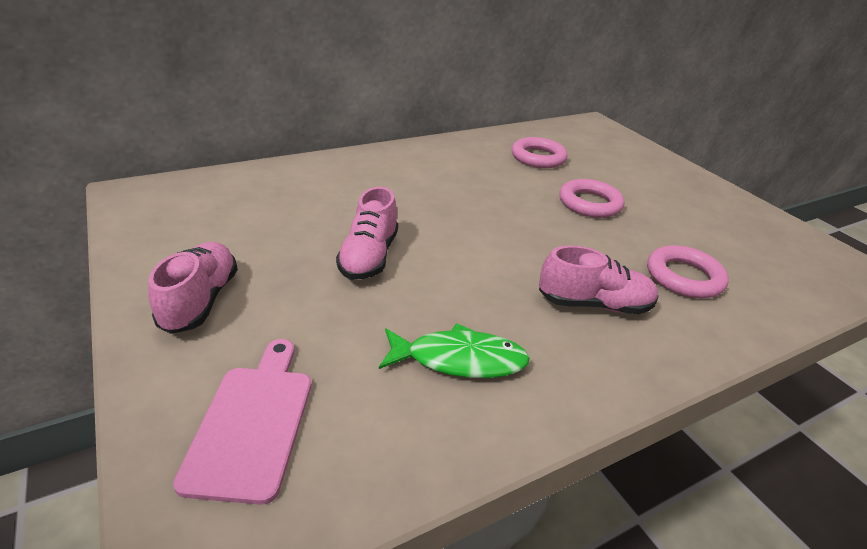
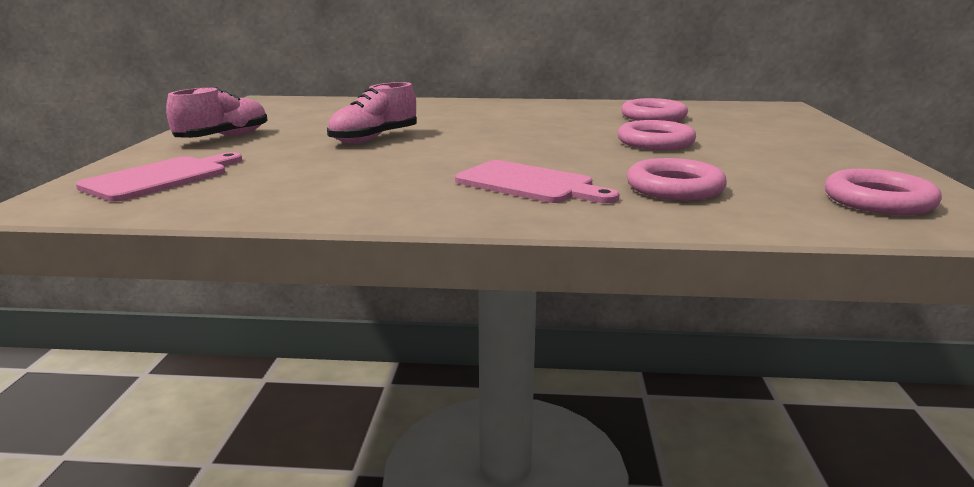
camera: 35 degrees right, 15 degrees down
(459, 359) = (346, 184): green fish -> none
(594, 304) = (529, 184): pink shoe -> pink cutting board
(794, 257) = (878, 201): none -> pink ring

